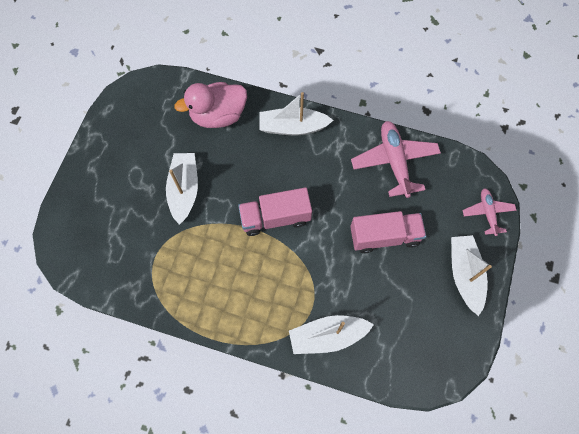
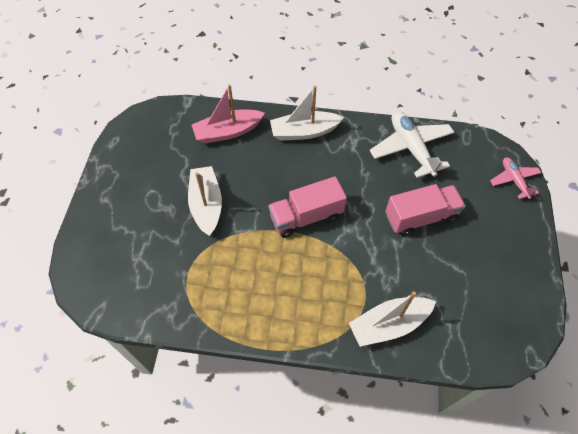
camera: 10 degrees left, 10 degrees down
(218, 115) = (228, 132): pink duck -> pink boat
(394, 162) = (411, 148): pink plane -> white plane
(464, 275) = (510, 241): white boat -> none

